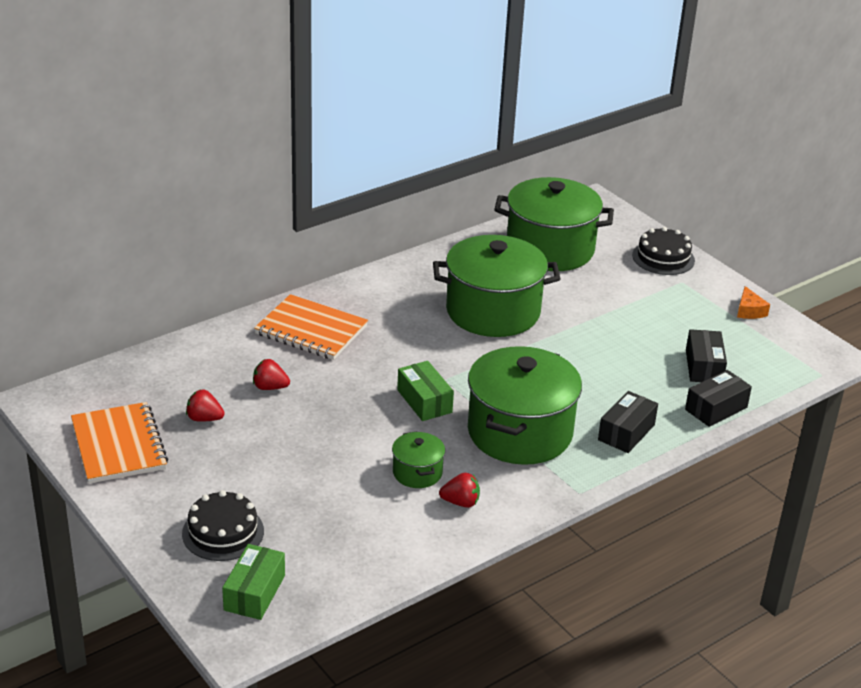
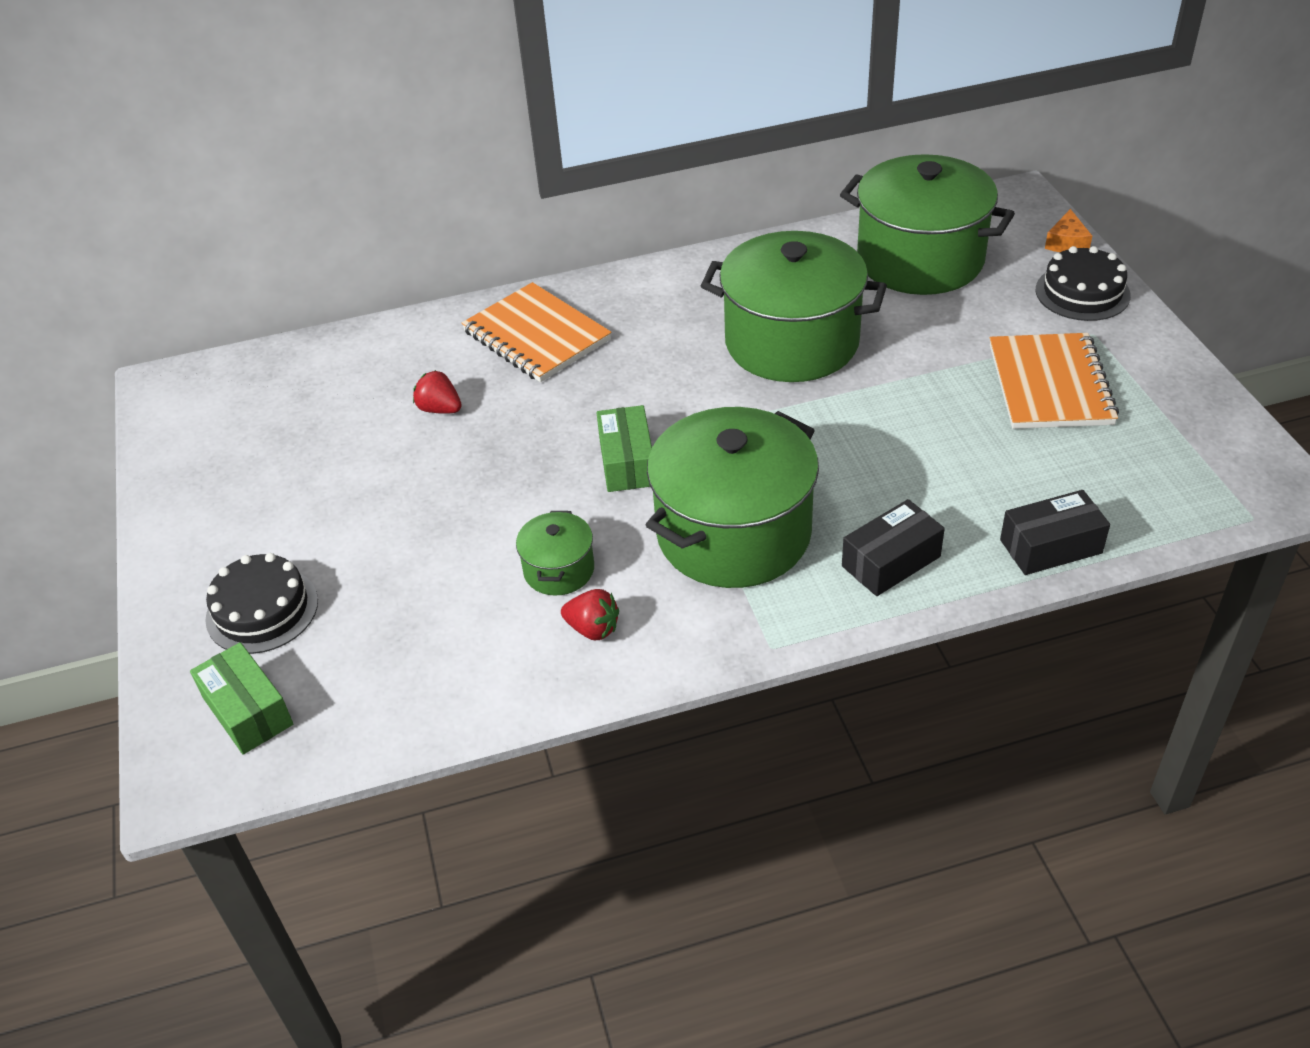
camera: 25 degrees right, 10 degrees up
(119, 445) = (214, 460): orange notebook -> orange notebook (1050, 385)
(204, 419) = (335, 440): red strawberry -> none
(254, 593) = (248, 711): green box -> green box turned 75 degrees counterclockwise
(703, 366) = (1063, 474): black box -> none
(749, 311) = (1179, 393): orange cheese -> orange cheese (1066, 242)

